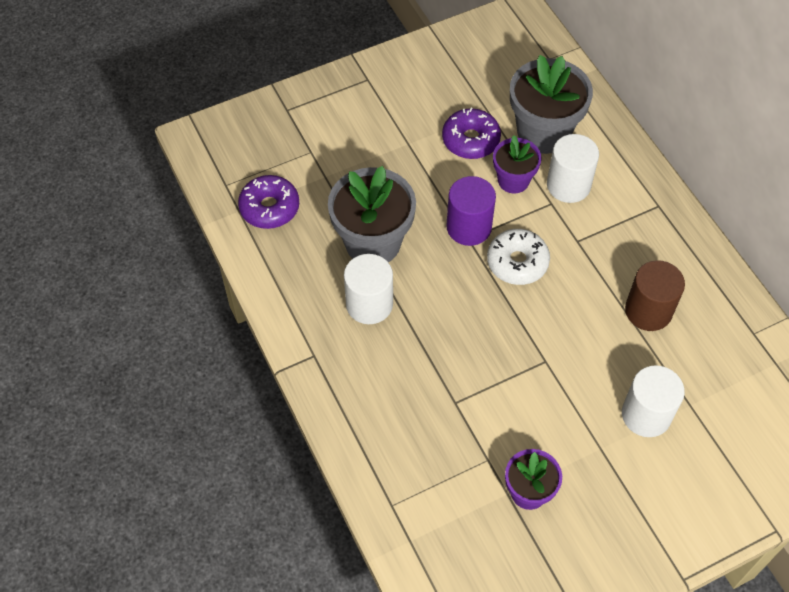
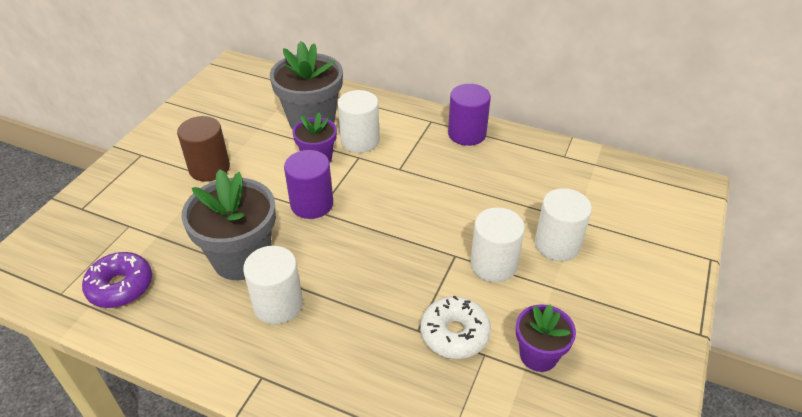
camera: 40 degrees left, 15 degrees down
(470, 140) = (261, 151): purple donut -> none
(517, 262) = (370, 205): white donut -> white donut (454, 334)
(570, 392) = (493, 264): none -> white cylinder
(648, 311) = (489, 182): brown cylinder -> brown cylinder (209, 168)
(680, 244) = (467, 134): none -> purple cylinder

